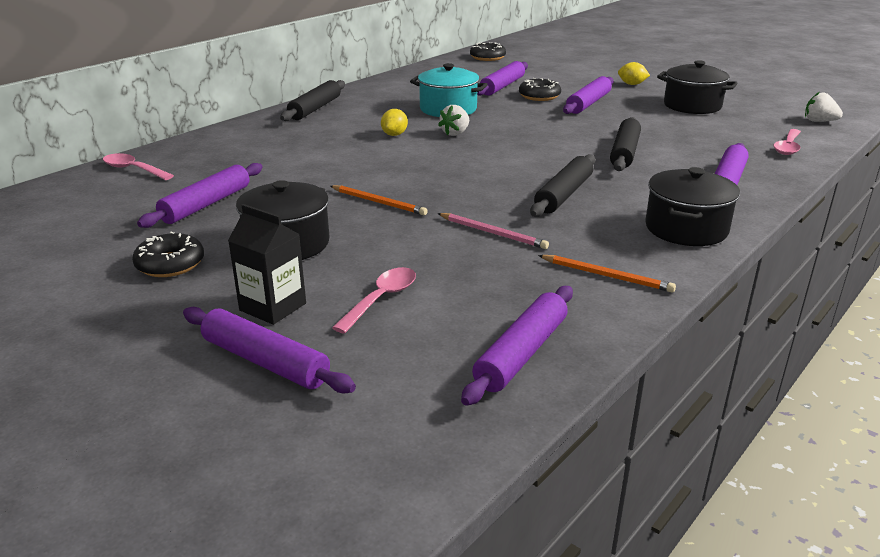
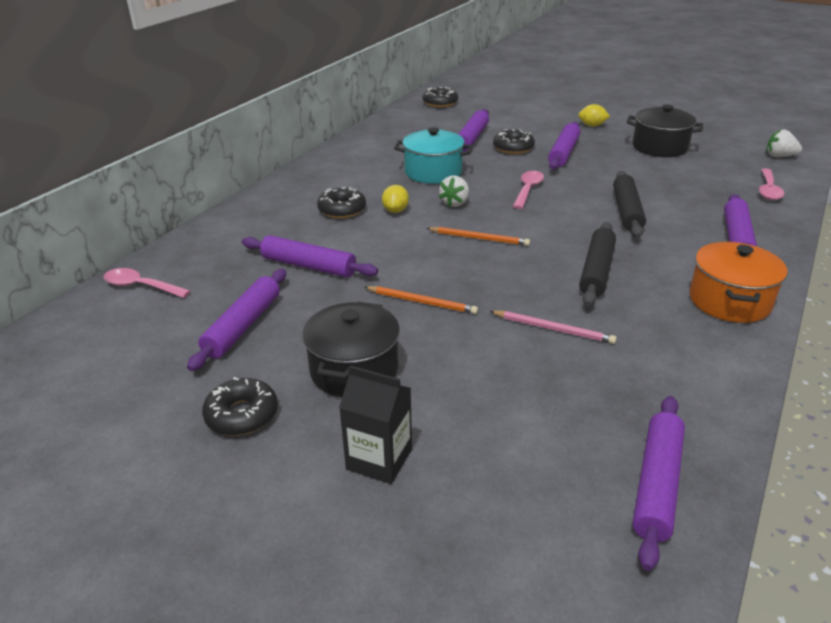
camera: 10 degrees left, 5 degrees up
(265, 361) = (407, 537): purple rolling pin -> purple rolling pin (309, 266)
(315, 108) = (298, 183): black rolling pin -> none
(344, 130) = (342, 210): none -> black donut
(381, 299) = (485, 432): pink spoon -> pink spoon (528, 190)
(606, 276) = (686, 370): orange pencil -> orange pencil (479, 238)
(686, 229) = (729, 301): black pot -> orange pot

